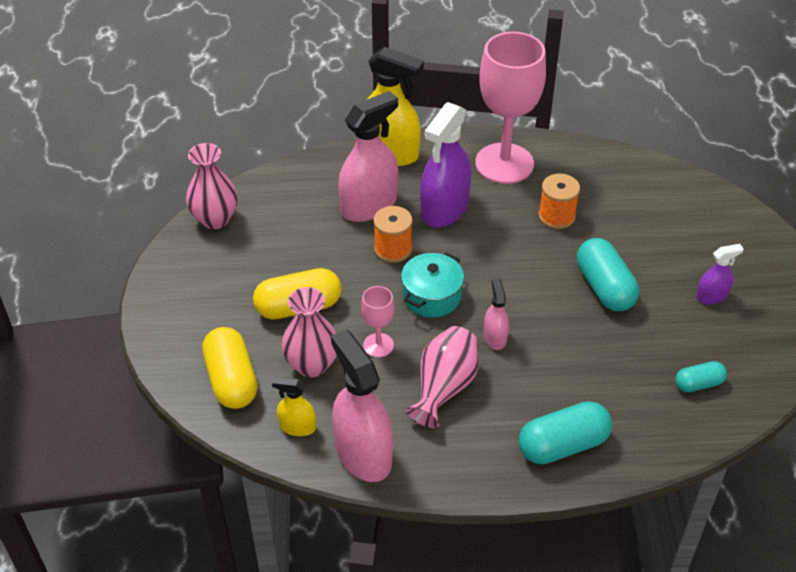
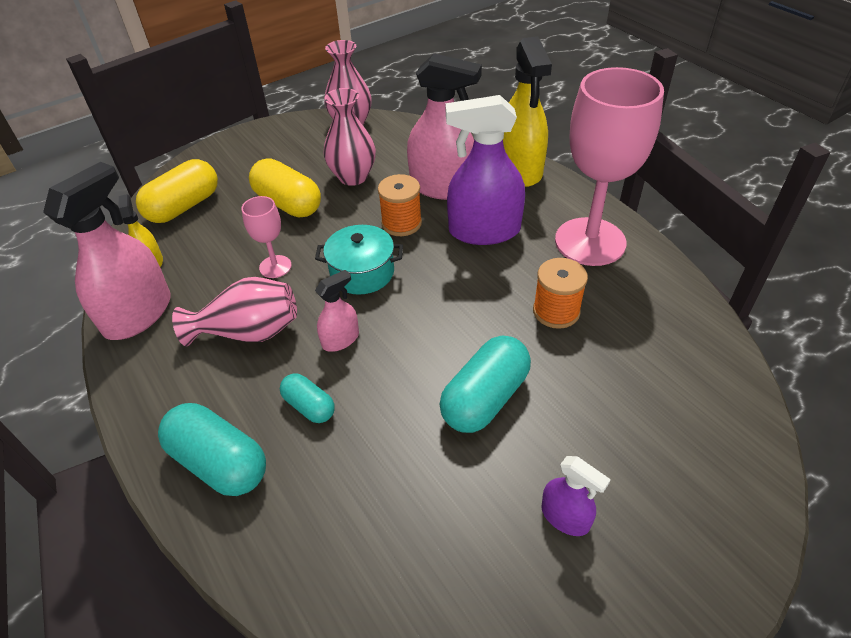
camera: 60 degrees right, 0 degrees up
(312, 365) = (226, 239): pink vase -> pink vase (353, 177)
(698, 384) = (397, 567): turquoise capsule -> turquoise capsule (309, 406)

